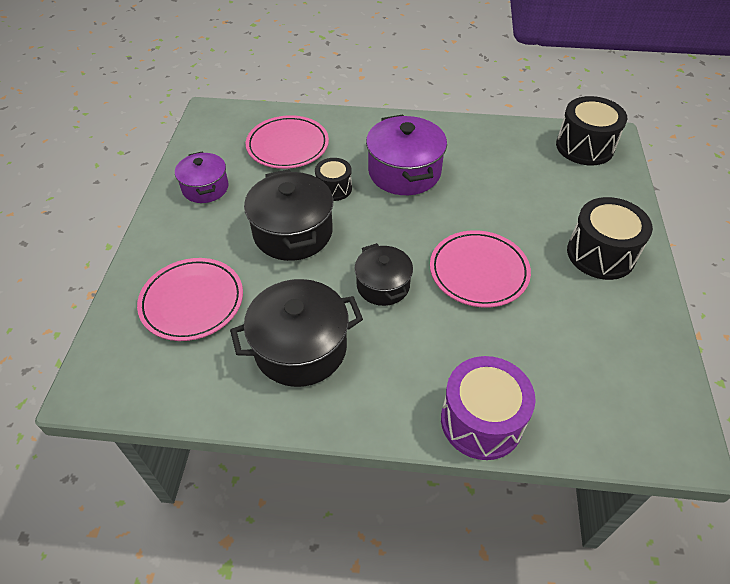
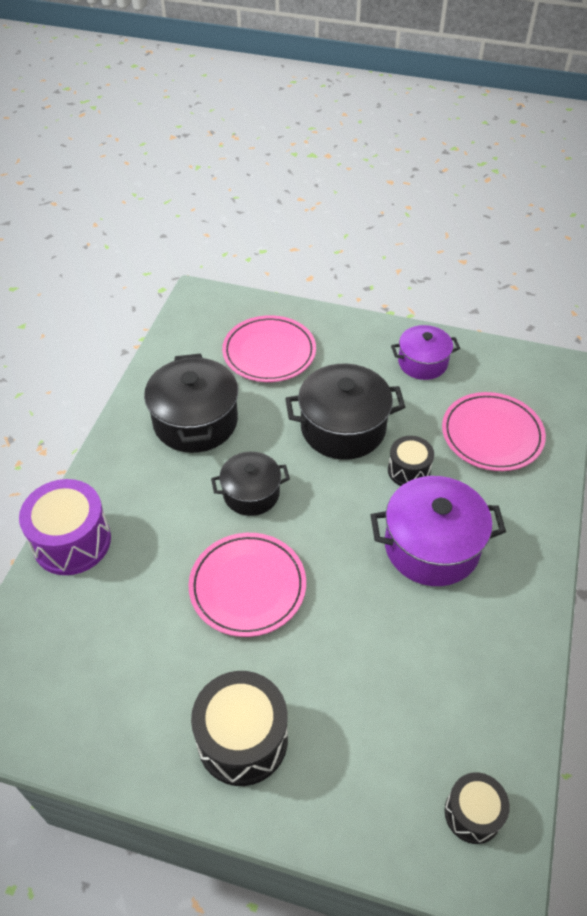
camera: 100 degrees right, 0 degrees up
(584, 147) = (472, 813): black drum -> black drum, size x0.59

